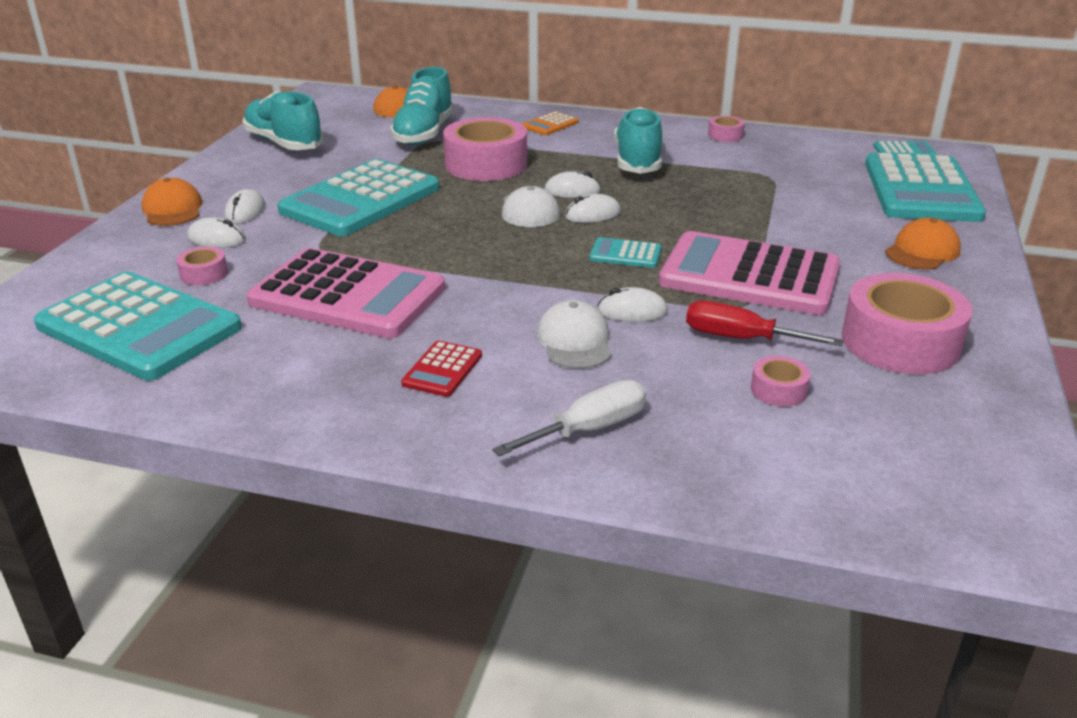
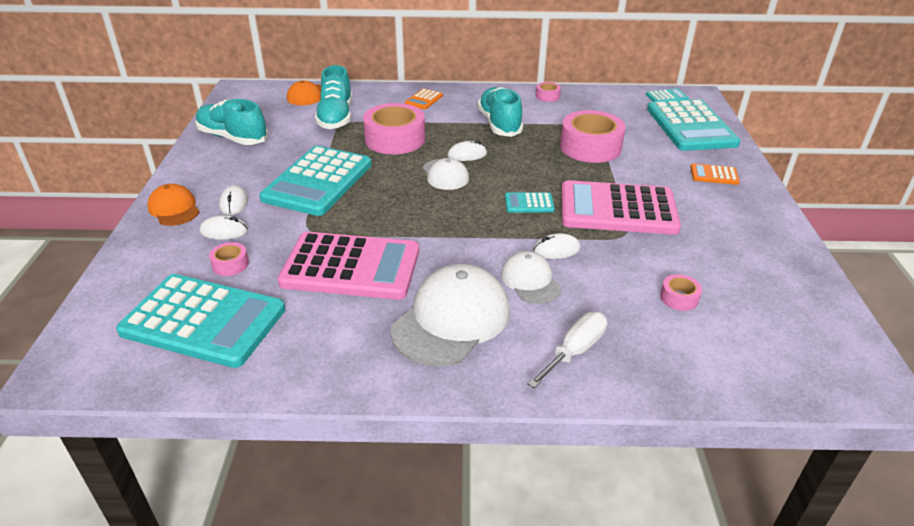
camera: 15 degrees left, 5 degrees up
(442, 370) = (451, 320): red calculator -> white cap
(592, 214) = (491, 173): white mouse -> none
(741, 338) = (636, 261): red screwdriver -> none
(900, 342) = (734, 248): pink tape -> pink tape (590, 147)
(922, 251) = (714, 175): orange cap -> orange calculator

